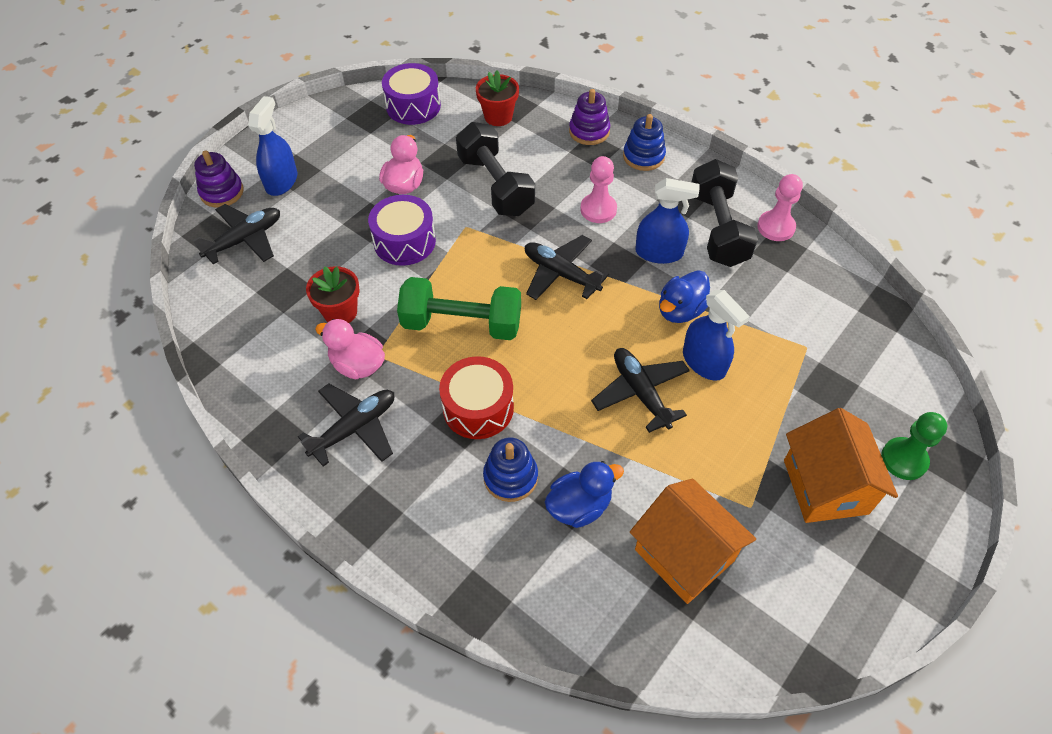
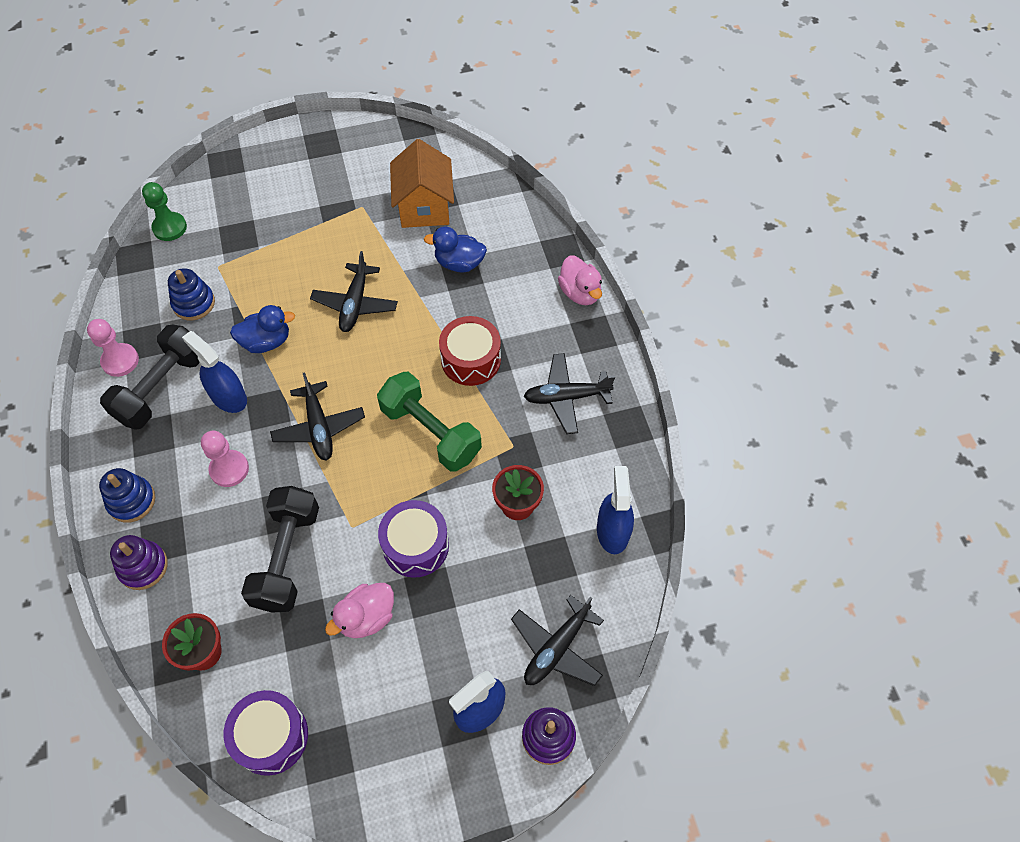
camera: 145 degrees left, 5 degrees up
(245, 240) = (557, 648): black plane -> black plane turned 45 degrees counterclockwise
(358, 365) = (533, 446): pink duck -> pink duck (580, 293)
(510, 477) = (486, 303): blue stacking toy -> blue stacking toy (194, 303)
(704, 362) = (293, 297): blue spray bottle -> blue spray bottle (612, 531)
(825, 487) = (309, 191): orange house -> none
(904, 459) = (249, 178): green pawn -> green pawn (170, 228)

